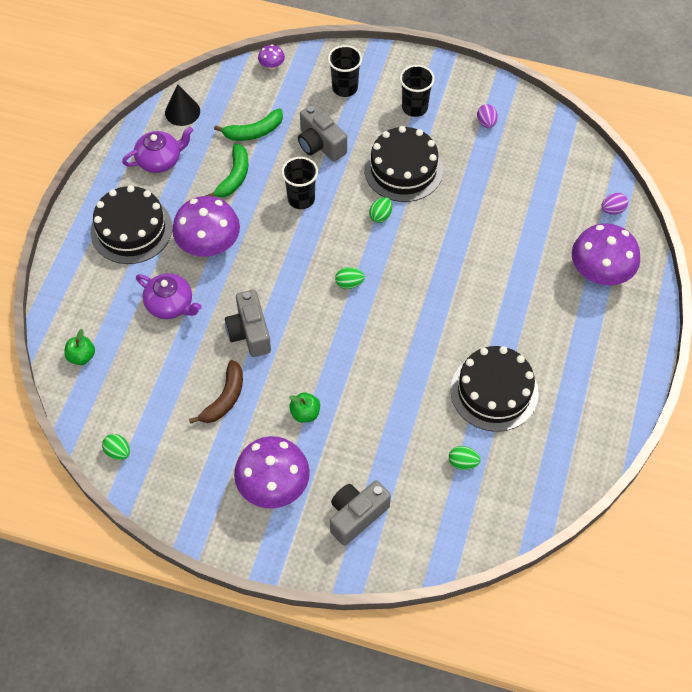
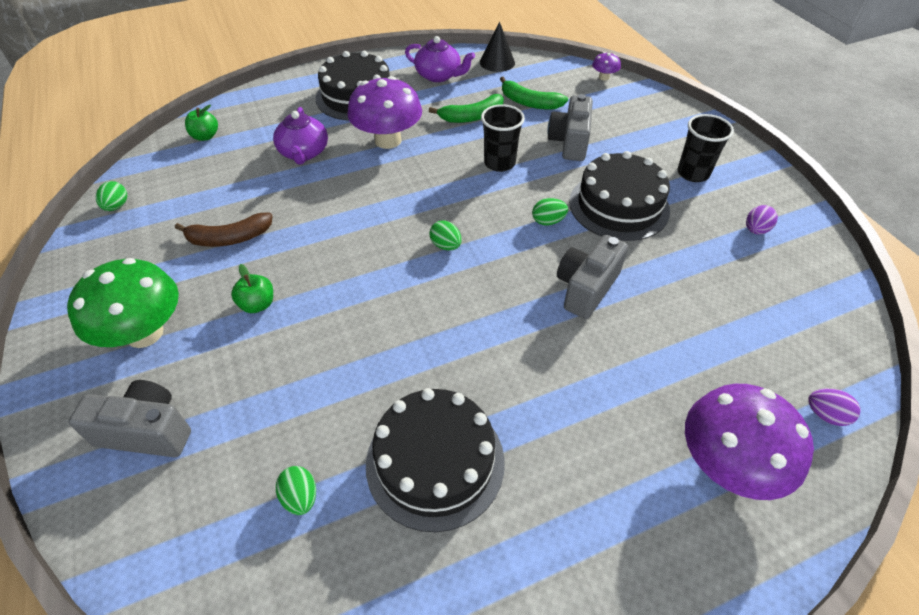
camera: 50 degrees right, 10 degrees down
(249, 332) = (320, 213): grey camera -> grey camera (586, 288)
(273, 486) = (144, 333): purple mushroom -> green mushroom
(345, 88) = (645, 123): black cup -> none

